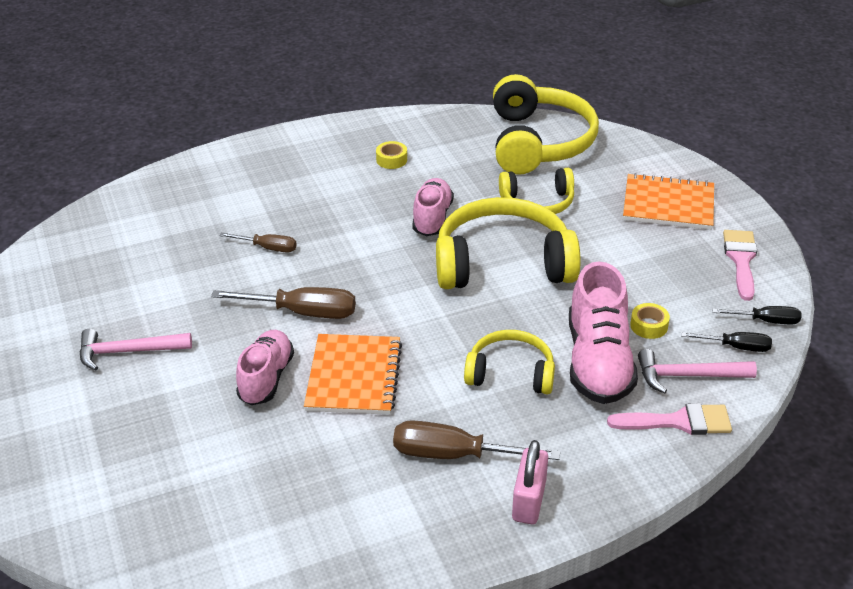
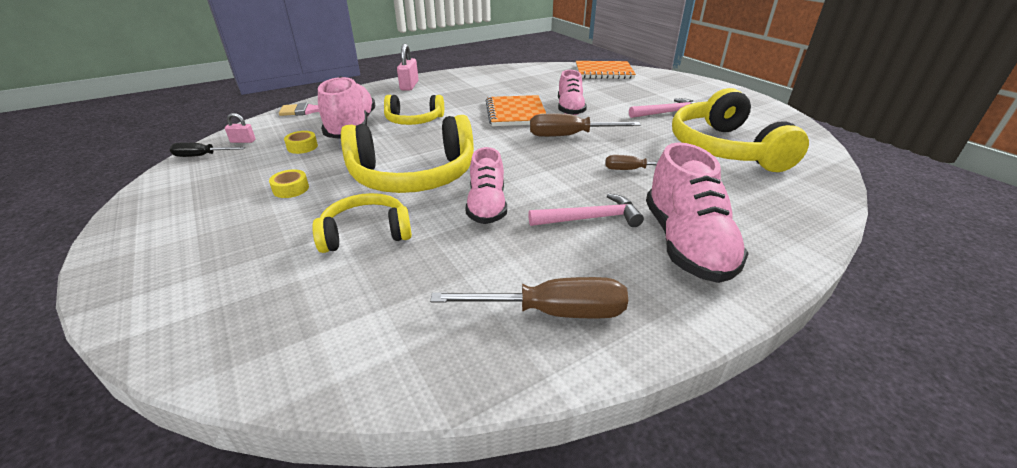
camera: 170 degrees right, 5 degrees down
(285, 171) = (686, 244): none -> pink shoe
(391, 160) = (560, 274): yellow tape -> yellow tape (291, 189)
(455, 455) = (448, 94): brown screwdriver -> brown screwdriver (552, 312)
(538, 142) = (340, 330): yellow headphones -> yellow headphones (725, 149)
(668, 204) = (202, 245): orange notebook -> orange notebook (604, 72)
(688, 376) = (292, 126): pink hammer -> pink hammer (590, 218)
(736, 347) = (243, 141): black screwdriver -> pink padlock
(741, 260) = (174, 195): pink brush -> none

